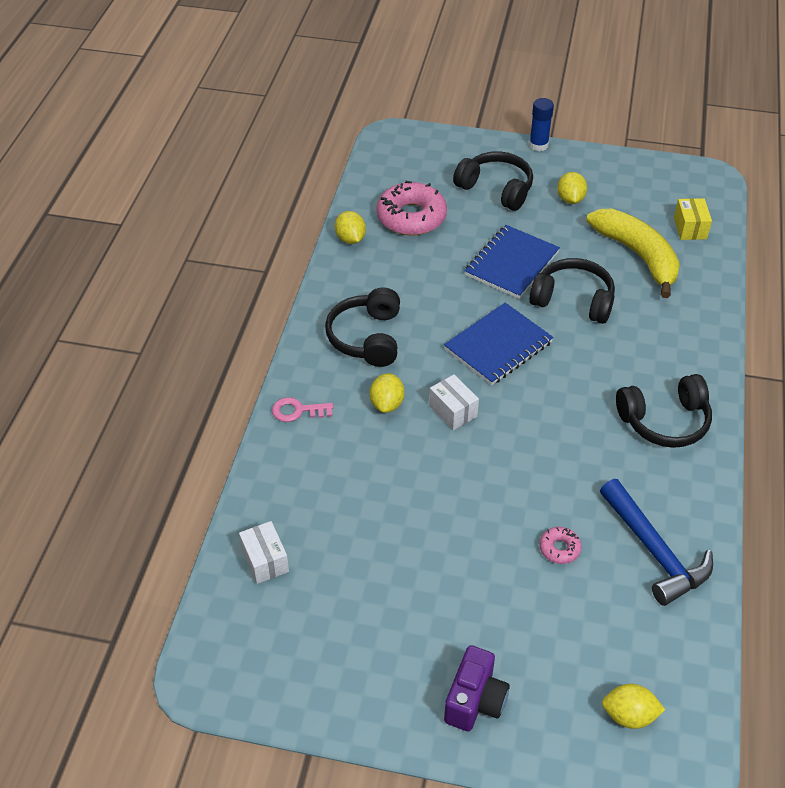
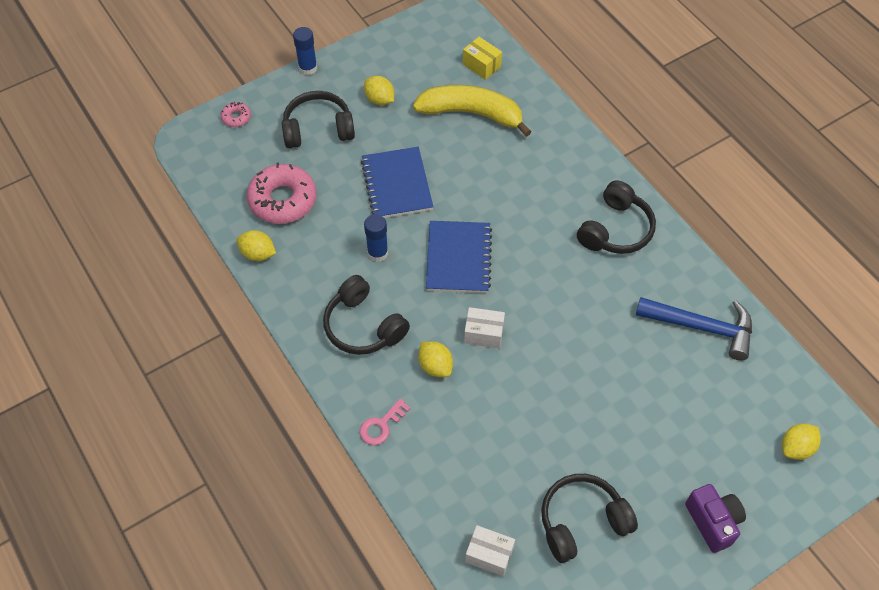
camera: 45 degrees left, 10 degrees up
(439, 298) = (378, 253): none -> blue glue stick
(559, 548) = (650, 375): pink donut -> pink donut (236, 117)
(573, 300) = (468, 182): black headphones -> black headphones (582, 521)

